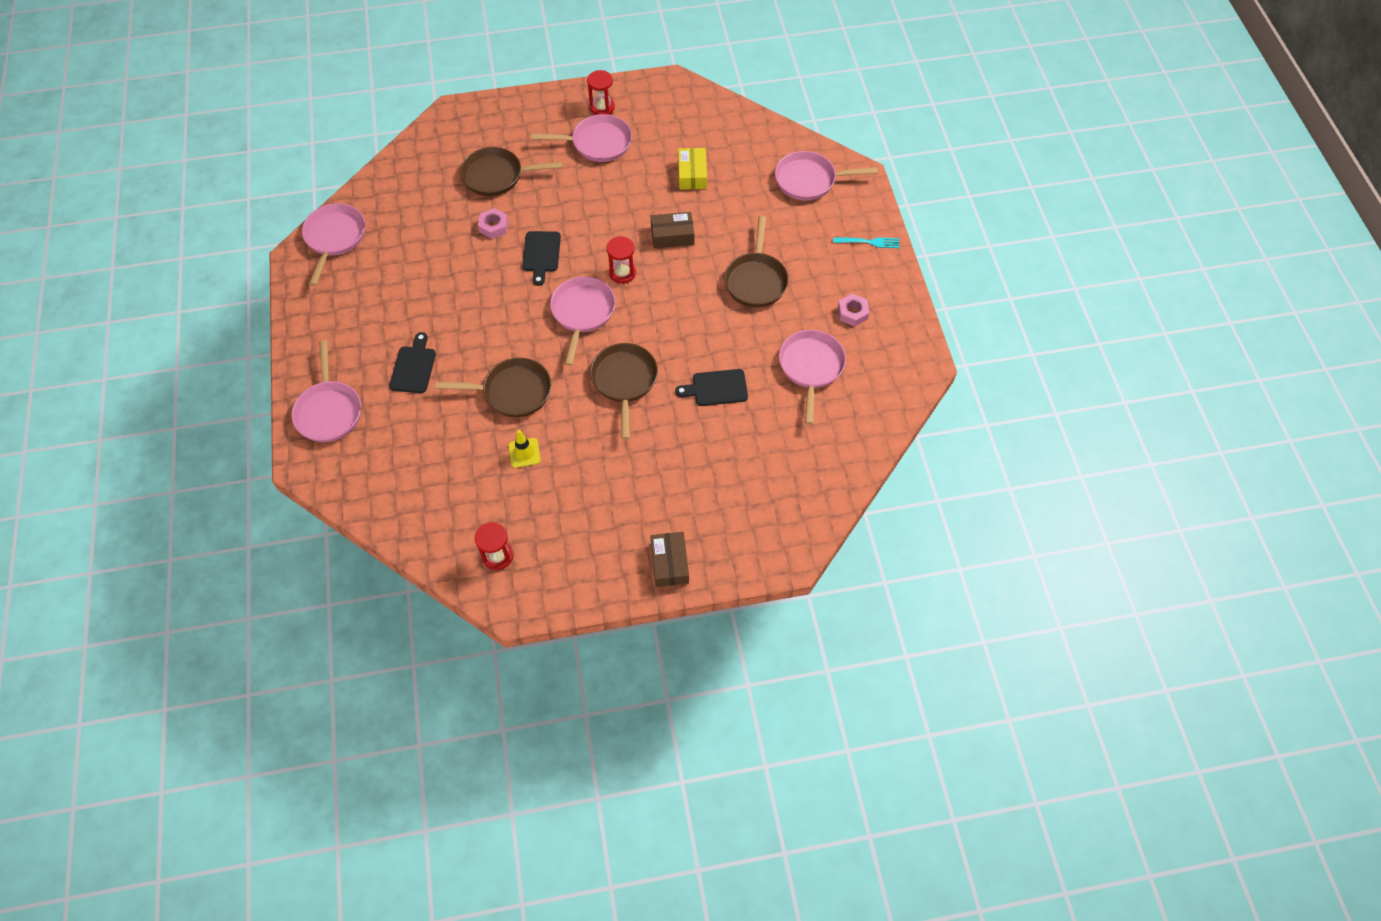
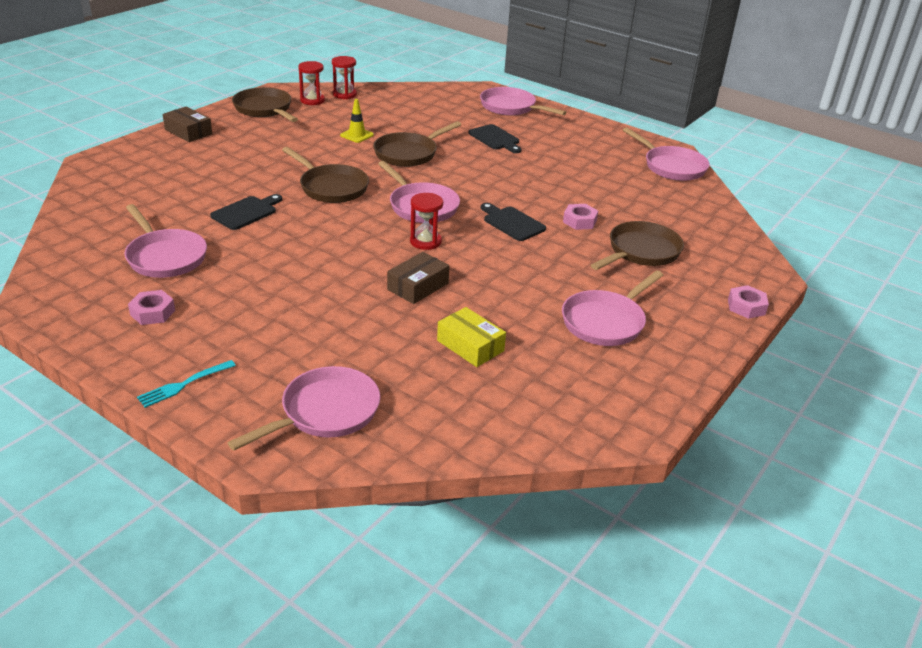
camera: 135 degrees right, 25 degrees down
(504, 103) = (746, 307): none -> pink nut
(602, 107) = (659, 356): red hourglass -> red hourglass (344, 94)
(756, 280) = (289, 292): brown pan -> brown pan (264, 109)

